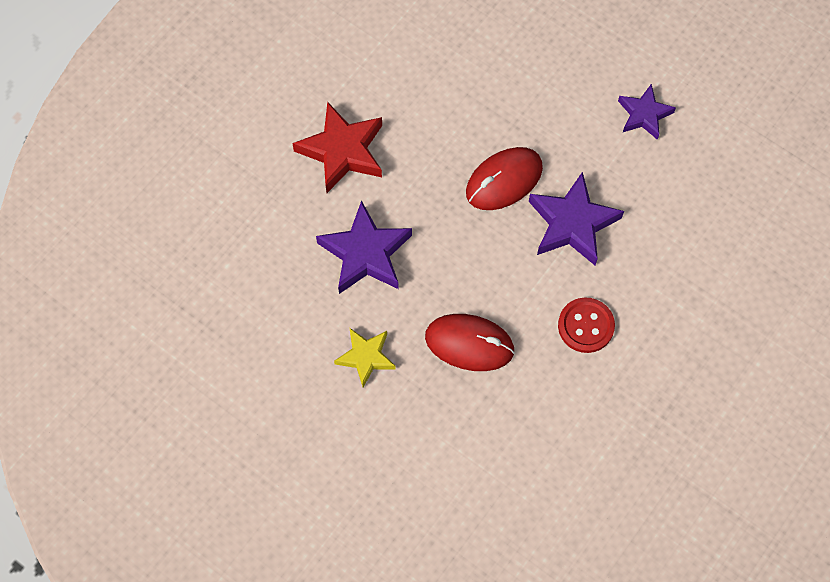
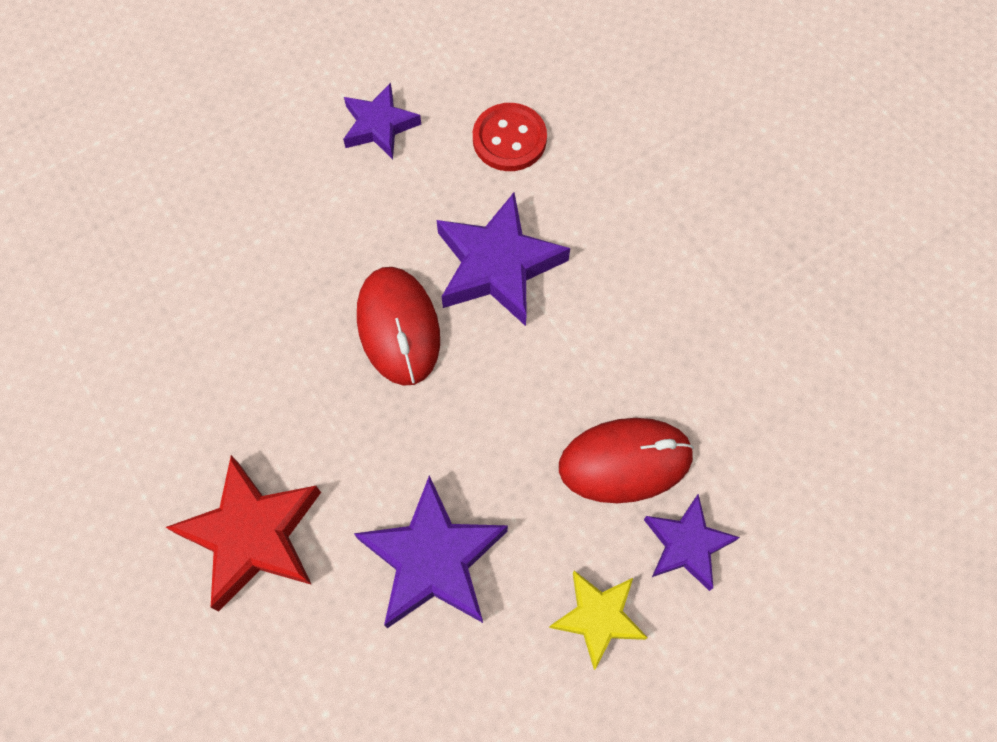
camera: 70 degrees left, 0 degrees up
(430, 396) = (687, 544): none -> purple star
(469, 343) = (625, 461): red mouse -> red mouse turned 45 degrees clockwise
(586, 326) = (649, 303): red button -> red button (509, 139)

